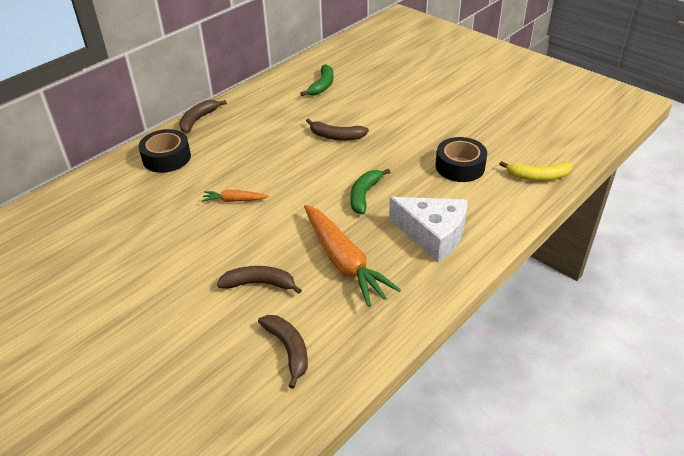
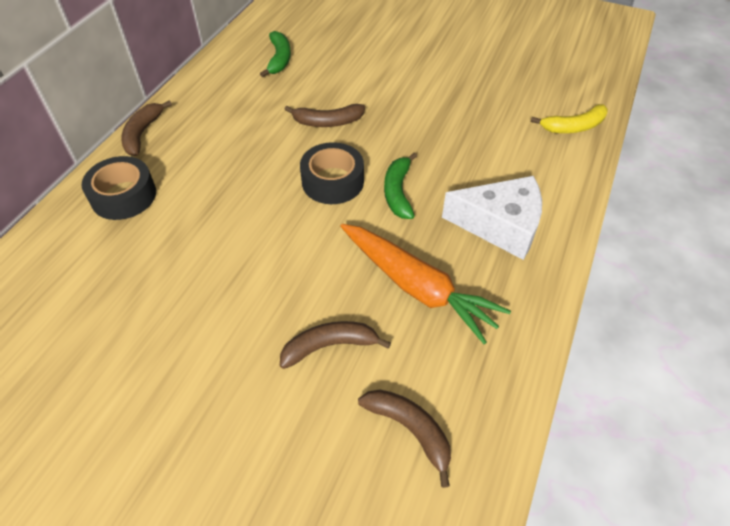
camera: 20 degrees left, 10 degrees up
(234, 200) = (242, 236): orange carrot -> none
(460, 166) = (486, 132): black tape -> black tape (332, 181)

